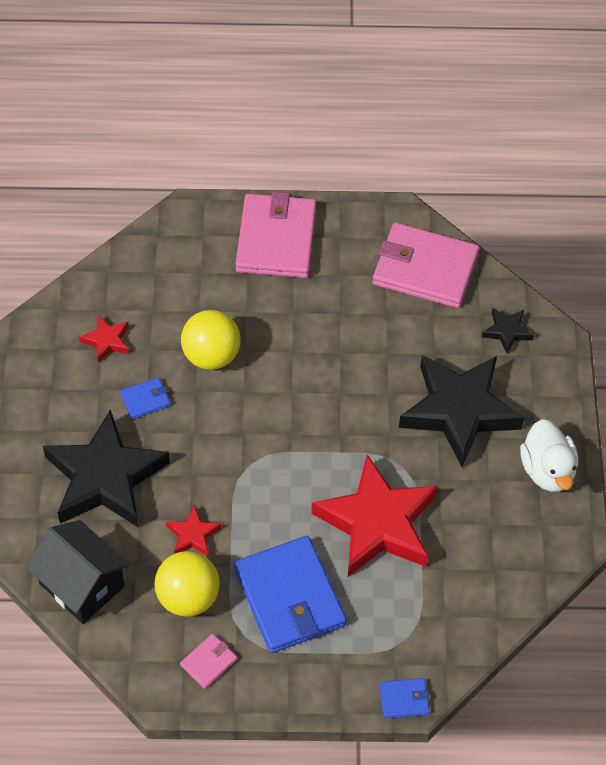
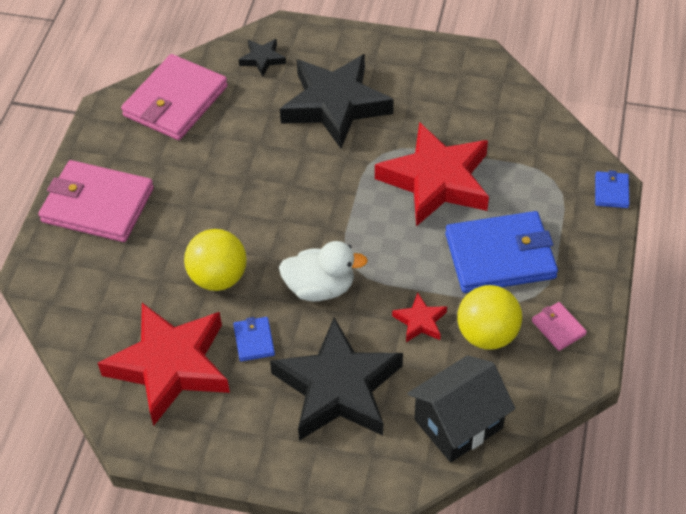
camera: 75 degrees left, 5 degrees down
(106, 341) = (170, 366): red star -> red star, size x2.32
(547, 470) = (409, 60): white duck -> white duck (320, 288)

